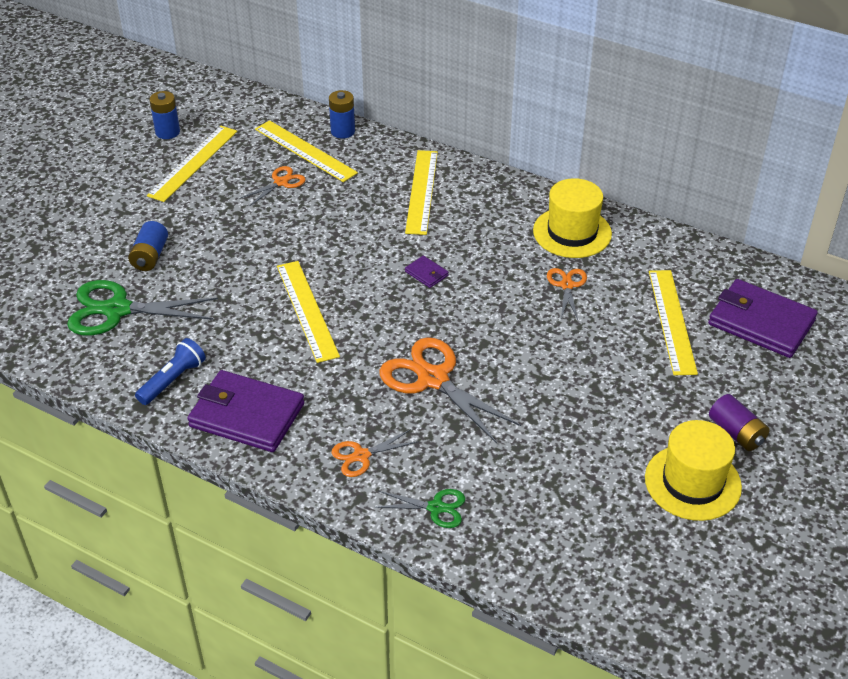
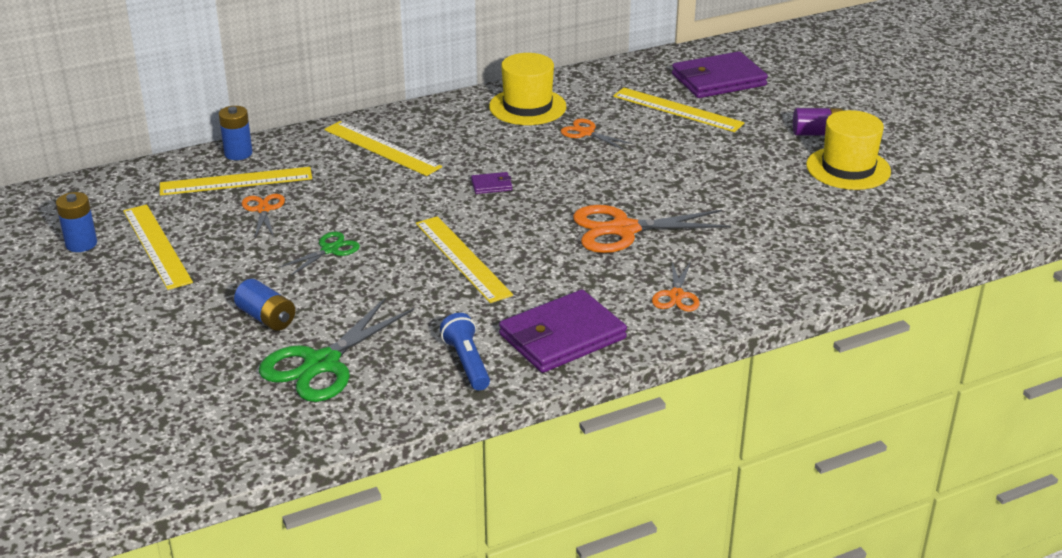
camera: 55 degrees left, 10 degrees down
(307, 310) = (462, 258): yellow ruler -> yellow ruler turned 45 degrees clockwise
(436, 508) = (770, 282): green scissors -> green scissors (330, 250)

